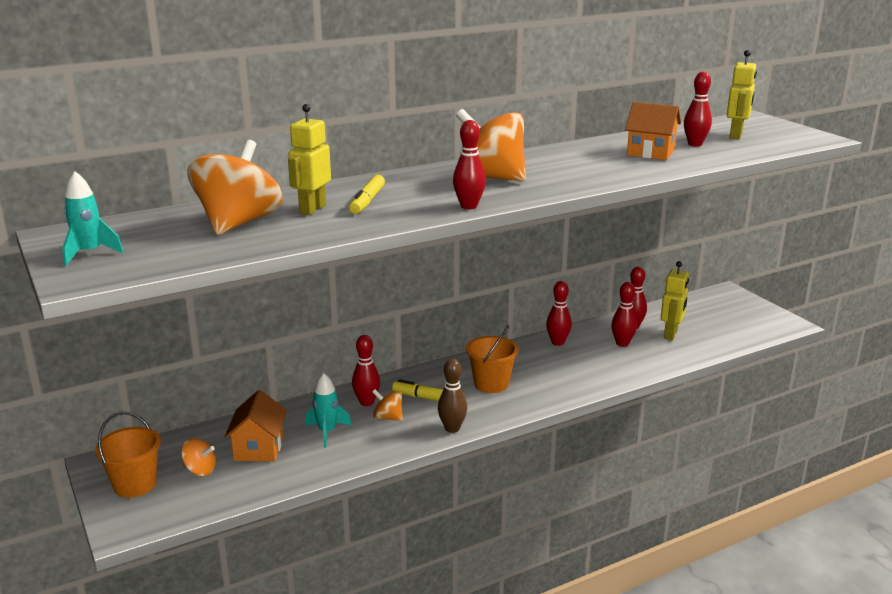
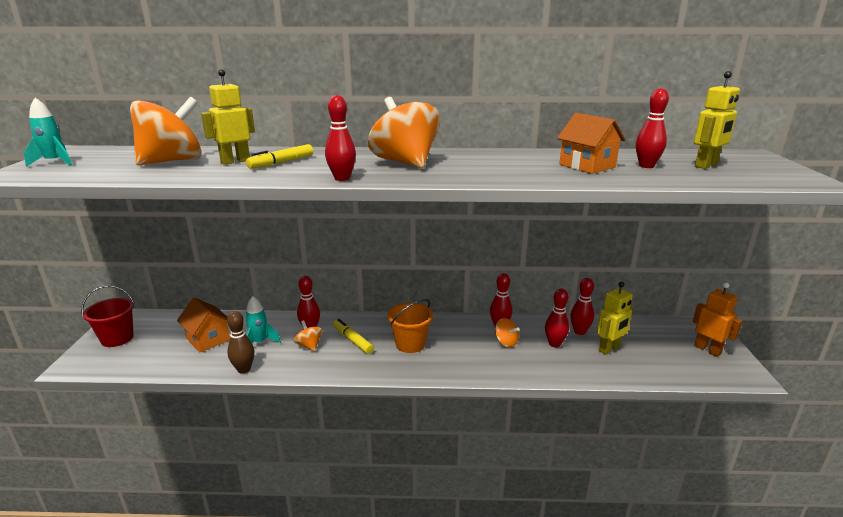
camera: 30 degrees right, 0 degrees up
(135, 484) = (117, 338): orange bucket -> red bucket
(200, 470) = (159, 342): orange spinning top -> orange spinning top (505, 342)
(259, 448) = (208, 339): orange house -> orange house turned 75 degrees counterclockwise
(452, 428) = (341, 370): brown bowling pin -> brown bowling pin (244, 369)
(745, 312) = (707, 350): none -> orange robot

